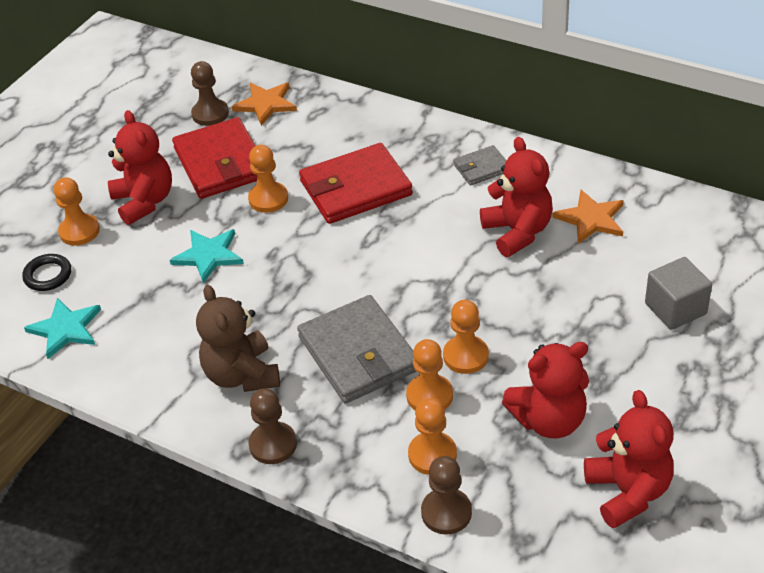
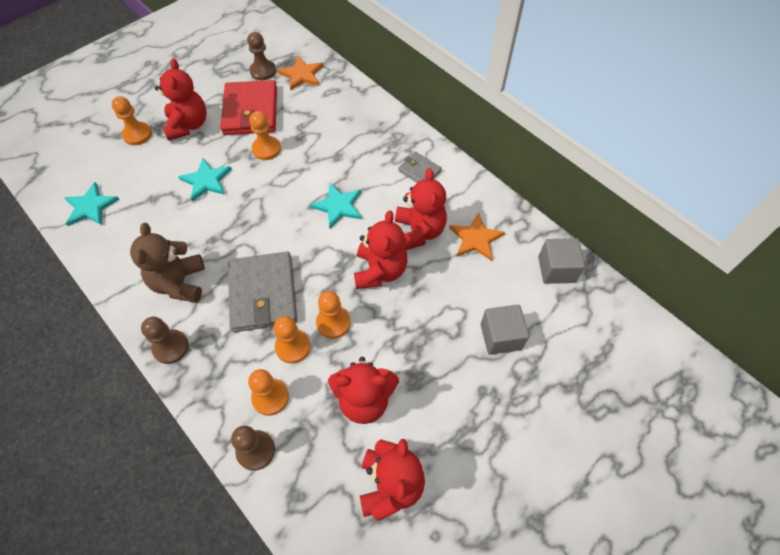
camera: 15 degrees right, 15 degrees up
(48, 275) = (101, 162): black ring -> none
(355, 188) = (327, 159): red wallet -> none
(400, 234) = (338, 206): none -> turquoise star
(481, 168) = (419, 171): grey wallet -> grey wallet turned 45 degrees clockwise
(492, 286) = (380, 271): none -> red teddy bear
(704, 222) = (556, 269): none -> grey cube

